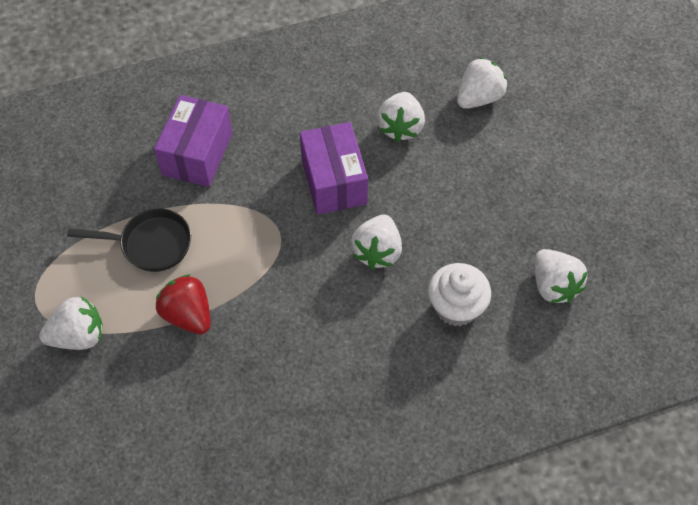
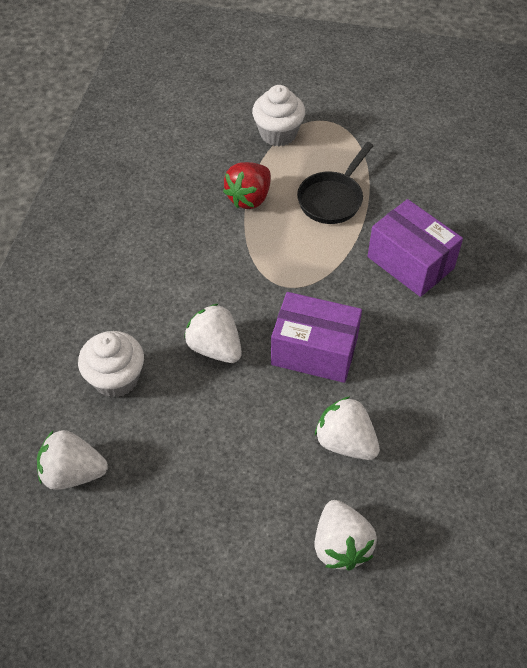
camera: 120 degrees right, 5 degrees down
(78, 336) = (278, 134): white strawberry -> white cupcake
(188, 315) = (249, 198): red strawberry -> red strawberry turned 135 degrees clockwise

